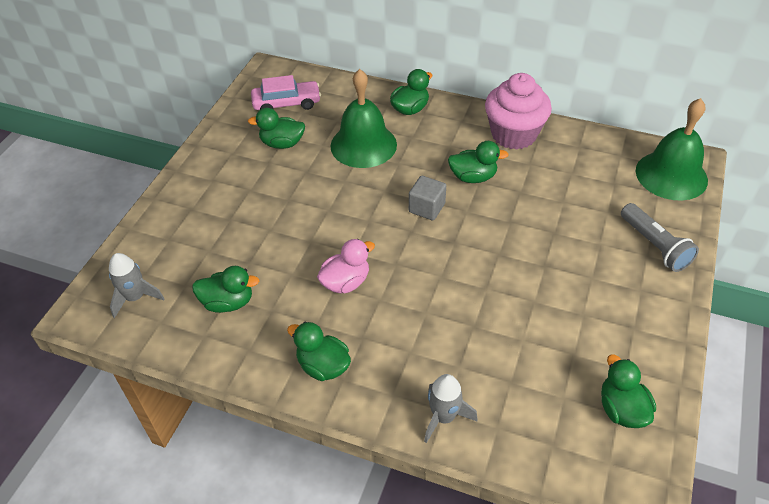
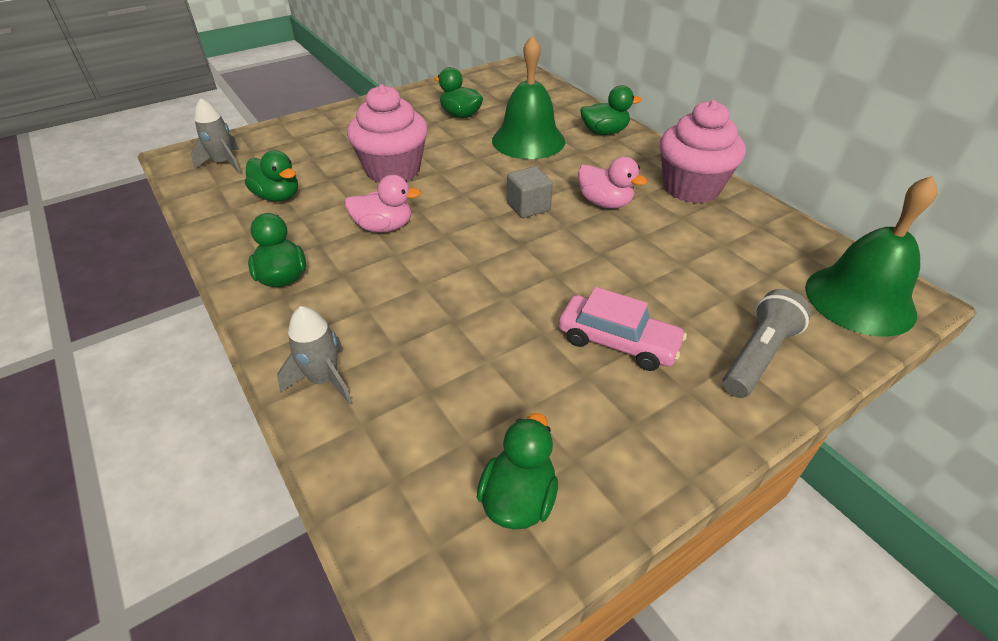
camera: 35 degrees right, 5 degrees down
(286, 103) = (499, 92): pink car -> pink car (618, 342)
(292, 227) = (393, 170): none -> pink cupcake
(473, 177) = (605, 203): green duck -> pink duck
(654, 245) = (758, 356): grey flashlight -> grey flashlight turned 150 degrees counterclockwise

